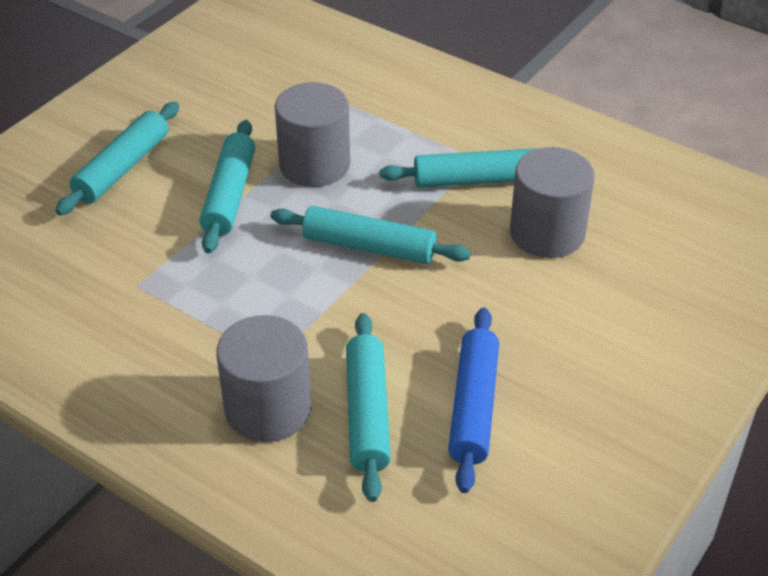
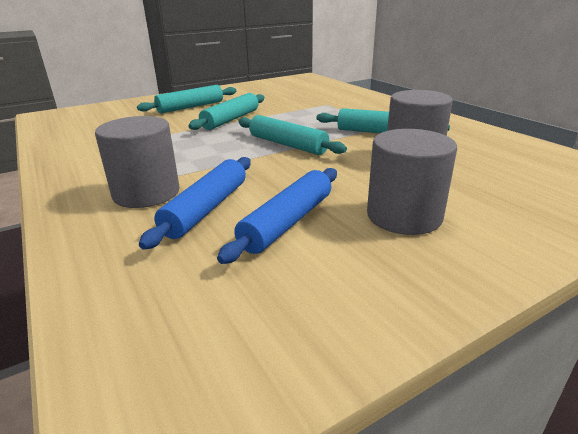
camera: 25 degrees right, 15 degrees down
(314, 165) = (287, 117): grey cylinder -> grey cylinder (404, 216)
(367, 413) = (206, 209): turquoise rolling pin -> blue rolling pin

